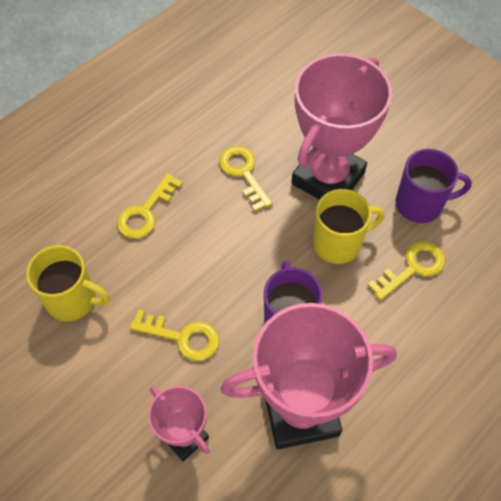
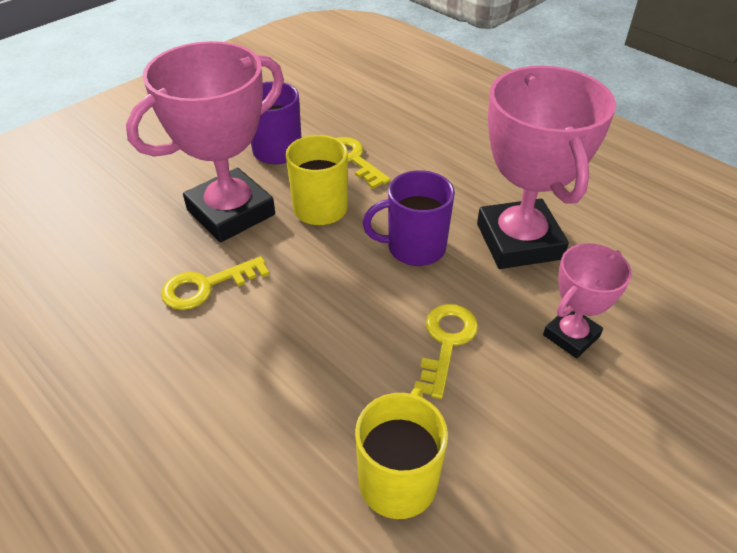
camera: 90 degrees left, 15 degrees down
(146, 212) = (252, 393): yellow key -> none
(328, 178) = (231, 212): pink trophy -> pink trophy turned 75 degrees counterclockwise

